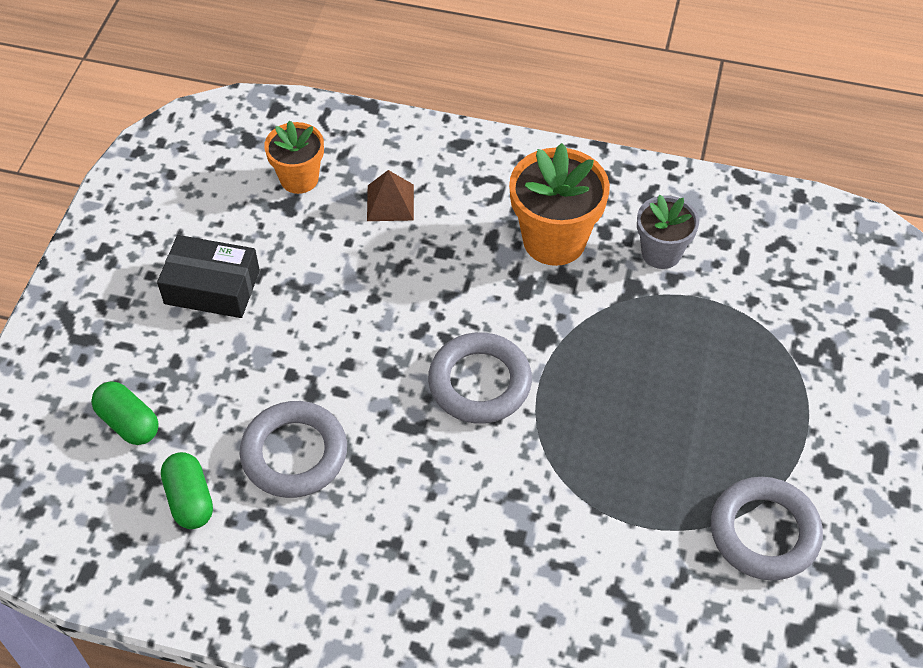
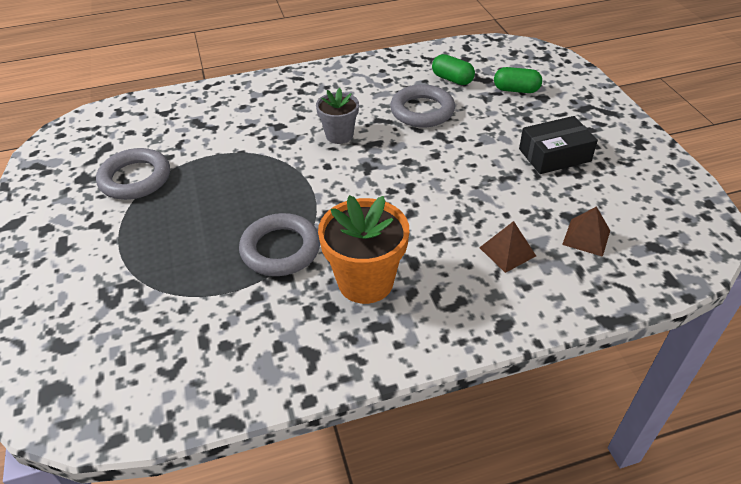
camera: 150 degrees right, 10 degrees down
(299, 179) = (586, 237): orange flower pot -> brown pyramid
(480, 382) = (350, 177): grey ring -> grey ring (280, 249)
(661, 253) = (275, 311): grey flower pot -> grey flower pot (339, 135)

